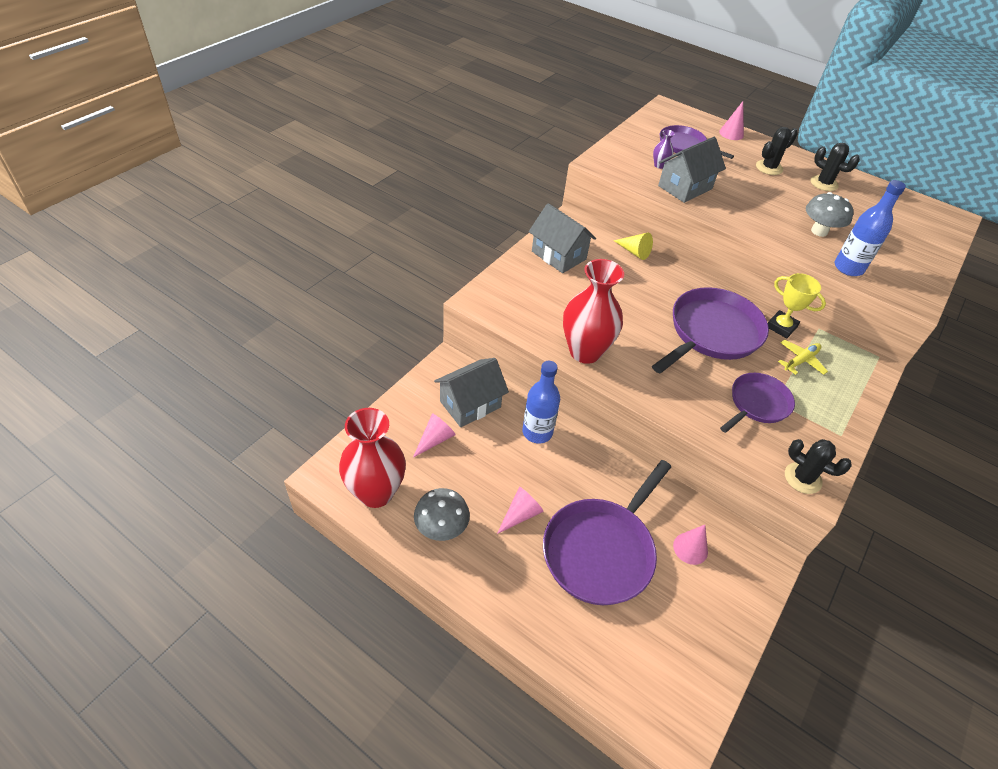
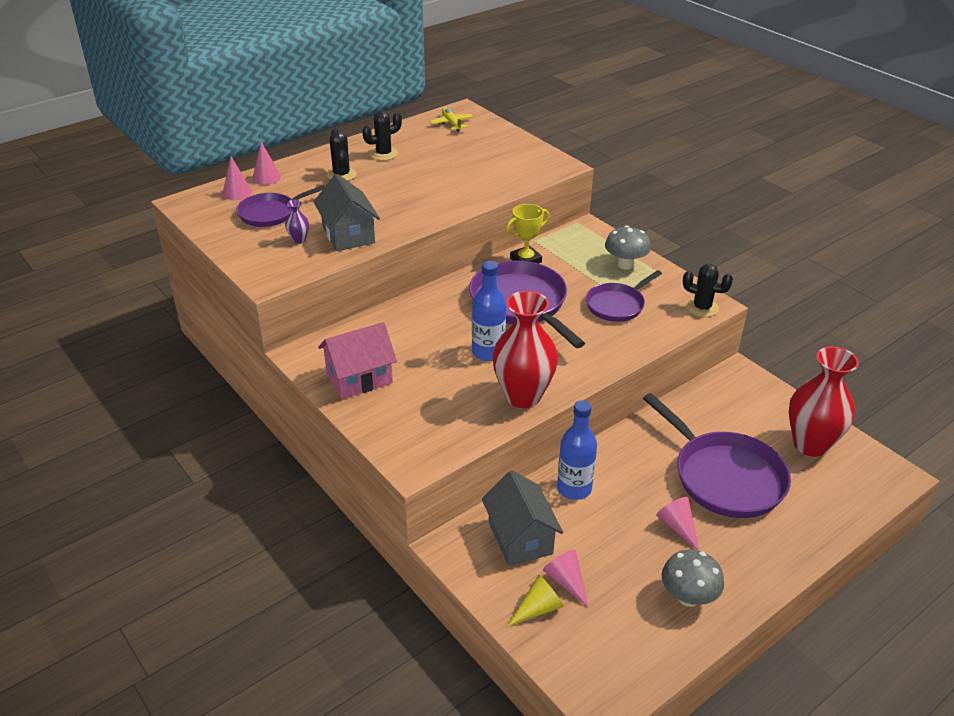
camera: 70 degrees left, 10 degrees down
(376, 492) = (633, 652): red vase -> red vase (810, 444)
(558, 255) = (359, 378): grey house -> pink house
(634, 252) = (379, 319): yellow cone -> yellow cone (538, 608)
(690, 548) = (726, 417): pink cone -> pink cone (237, 192)
(757, 404) = (617, 305): purple pan -> purple pan turned 105 degrees counterclockwise
(800, 361) = (571, 264): yellow plane -> yellow plane (451, 124)
(802, 478) = (702, 308): black cactus -> black cactus turned 60 degrees clockwise
(819, 231) = (455, 180): grey mushroom -> grey mushroom (625, 264)
(848, 268) = (511, 183): blue bottle -> blue bottle (488, 352)

